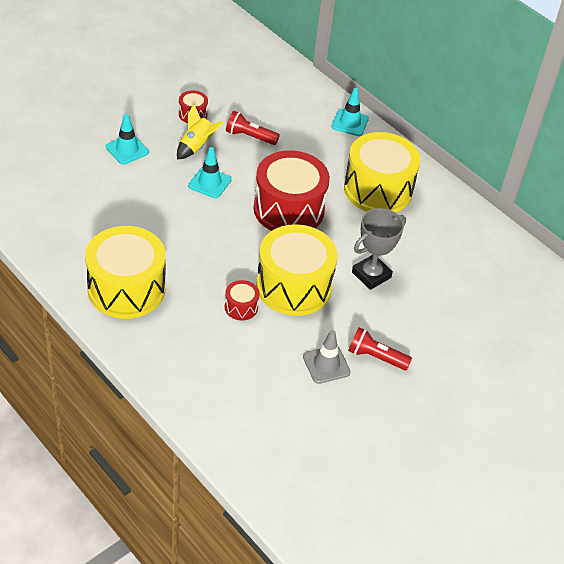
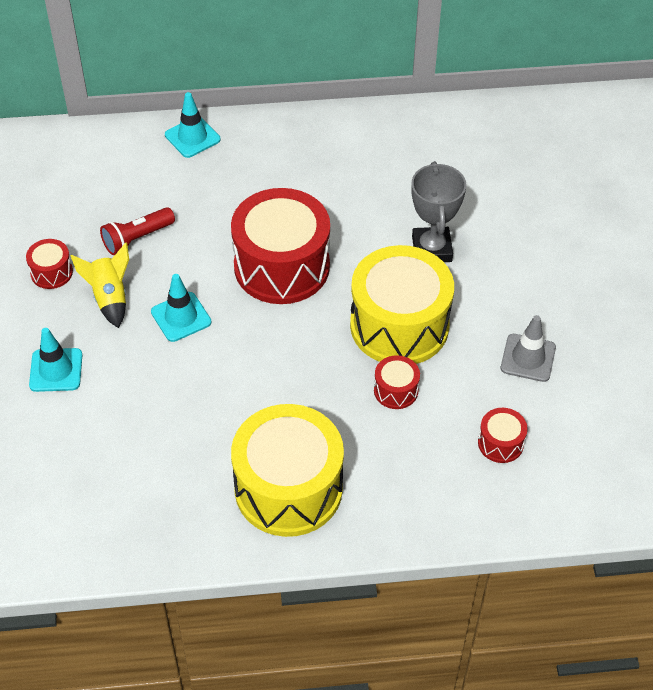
camera: 50 degrees left, 5 degrees up
(244, 379) = (500, 443): none -> red drum
(376, 357) = (545, 309): red flashlight -> none
(378, 189) = (313, 172): yellow drum -> none

